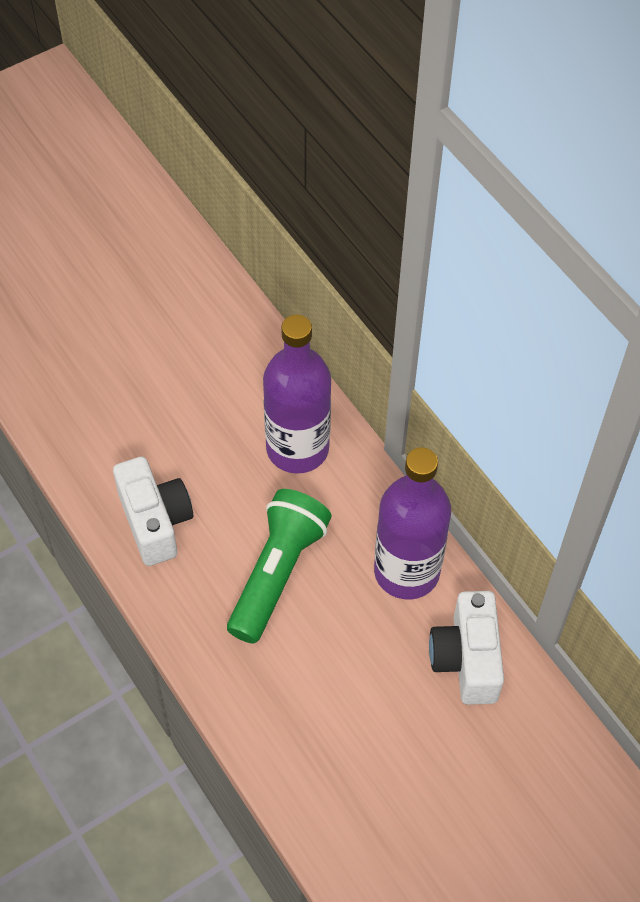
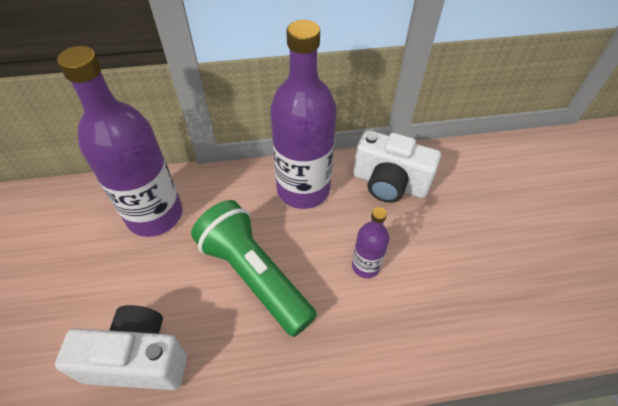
camera: 65 degrees left, 5 degrees down
(340, 672) = (365, 266): none -> purple bottle

